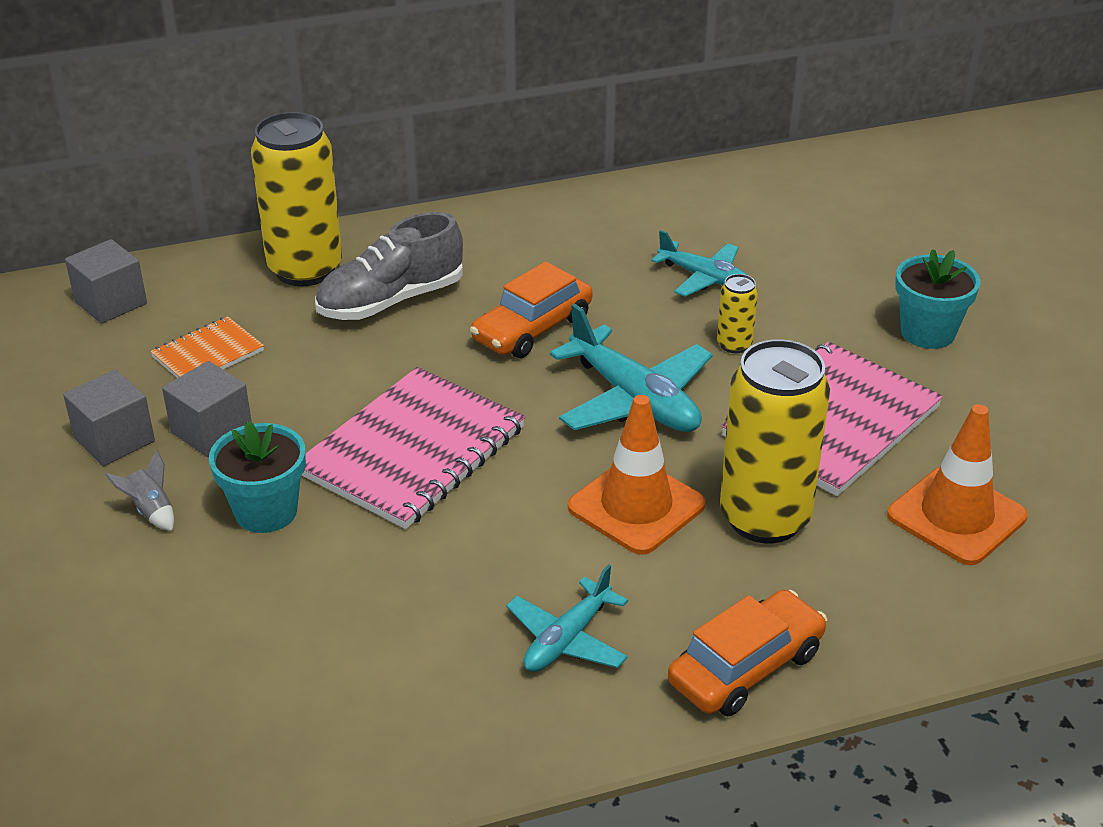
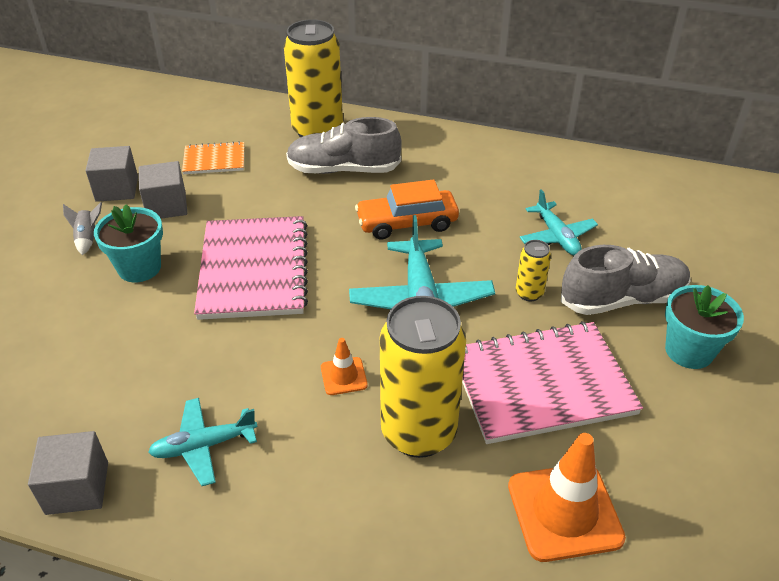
camera: 35 degrees right, 5 degrees up
(111, 303) = (200, 111): grey cube -> grey cube (77, 488)
(412, 451) = (254, 270): pink notebook -> pink notebook turned 75 degrees counterclockwise
(636, 506) = (343, 376): orange traffic cone -> orange traffic cone, size x0.51
(746, 667) = (289, 539): orange car -> none
(826, 312) = (622, 299): none -> grey shoe

